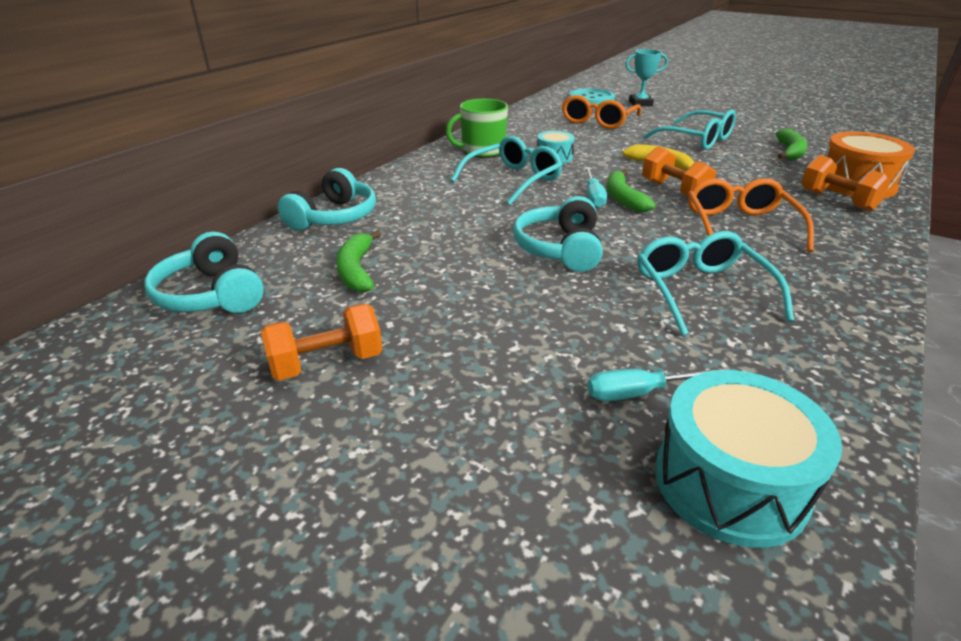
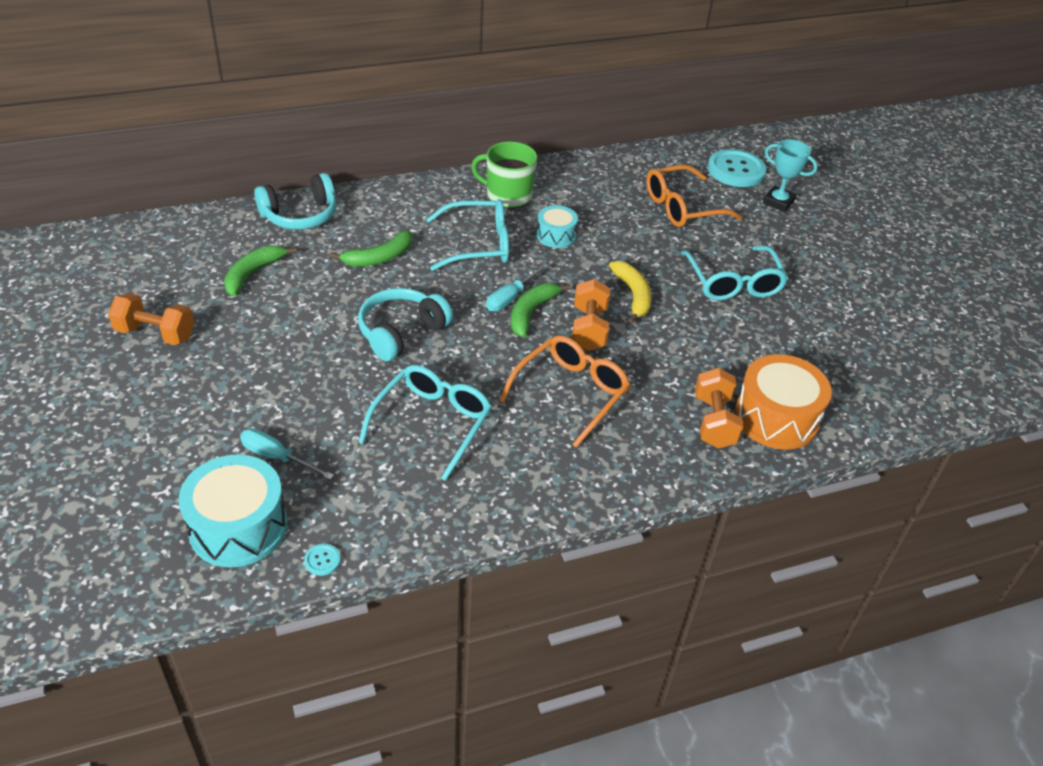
camera: 35 degrees right, 10 degrees up
(211, 295) = (157, 247): turquoise headphones -> none
(790, 152) = (798, 348): green banana -> green banana (379, 257)
(850, 451) = (322, 560): none -> turquoise button

